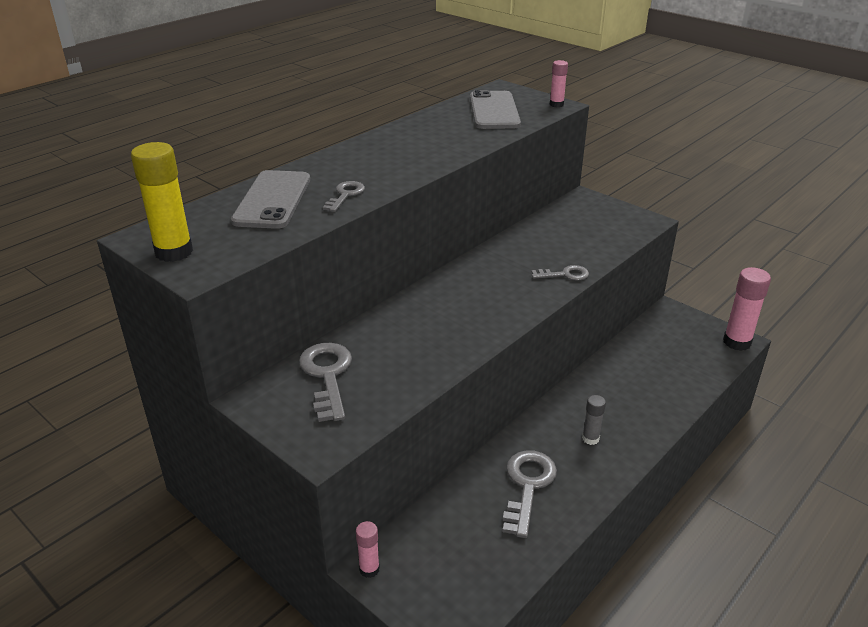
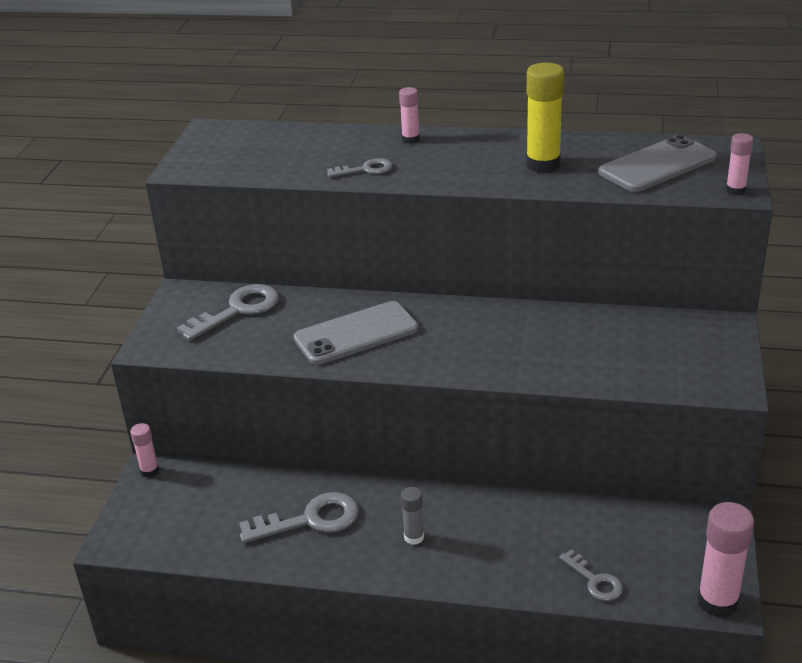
camera: 60 degrees right, 0 degrees up
(174, 252) = (201, 149): yellow glue stick -> yellow glue stick (543, 165)
(272, 200) = (320, 147): grey phone -> grey phone (356, 334)
(324, 165) = (410, 139): none -> pink glue stick
(565, 274) = (533, 370): grey key -> grey key (595, 580)

